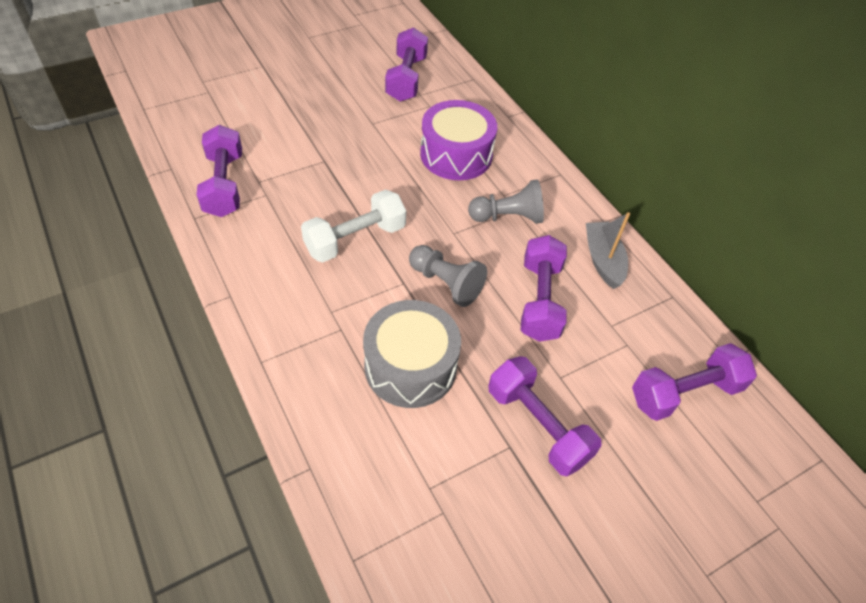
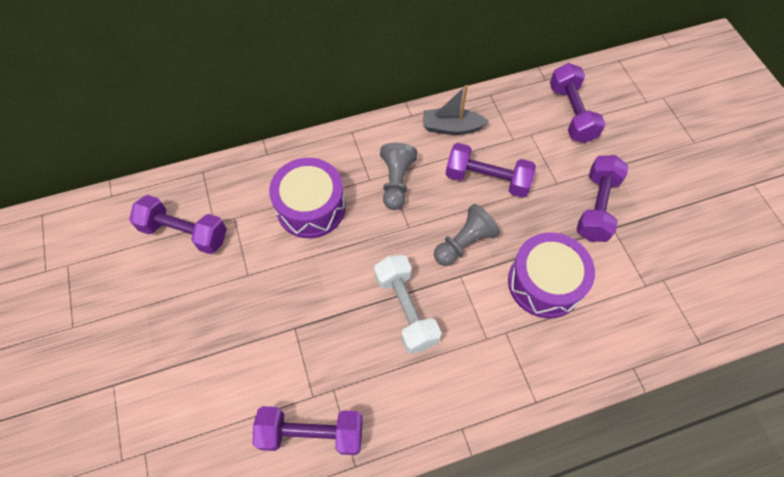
camera: 75 degrees left, 10 degrees up
(410, 366) = (544, 283): grey drum -> purple drum
(537, 425) = (596, 207): purple dumbbell -> purple dumbbell turned 45 degrees counterclockwise

